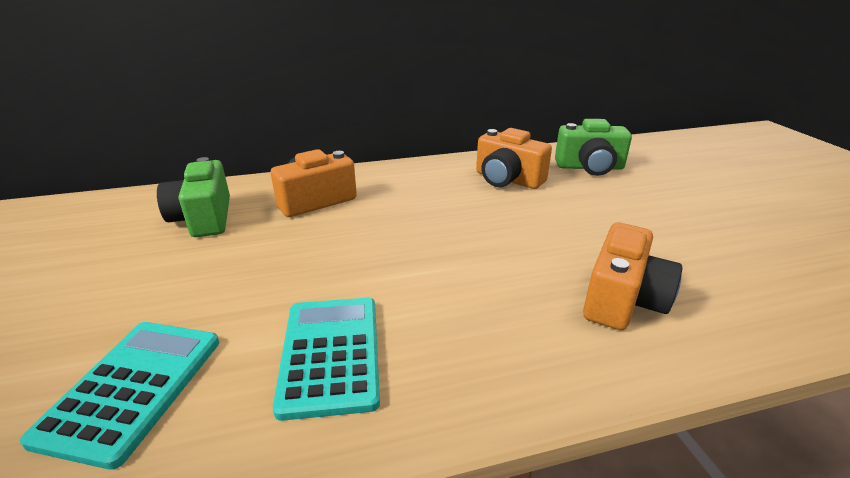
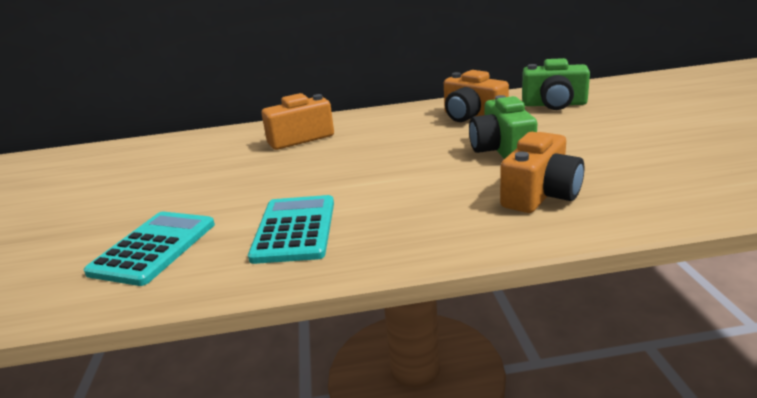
camera: 10 degrees right, 5 degrees down
(203, 218) = (208, 153): green camera -> green camera (502, 150)

